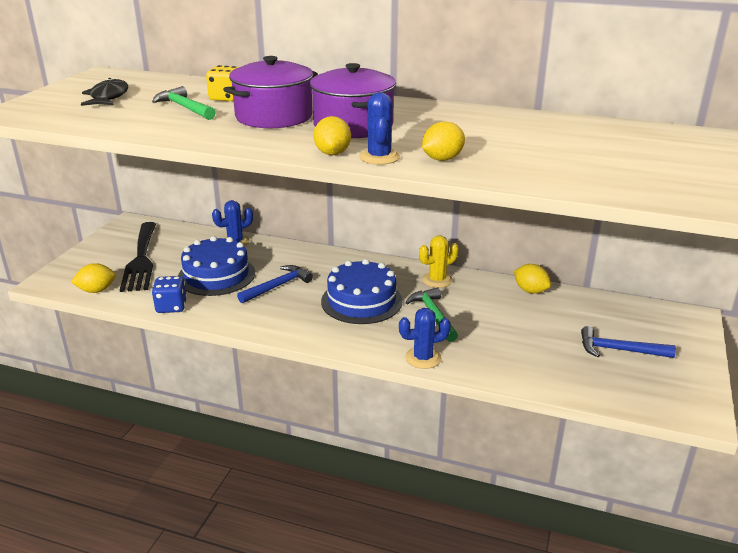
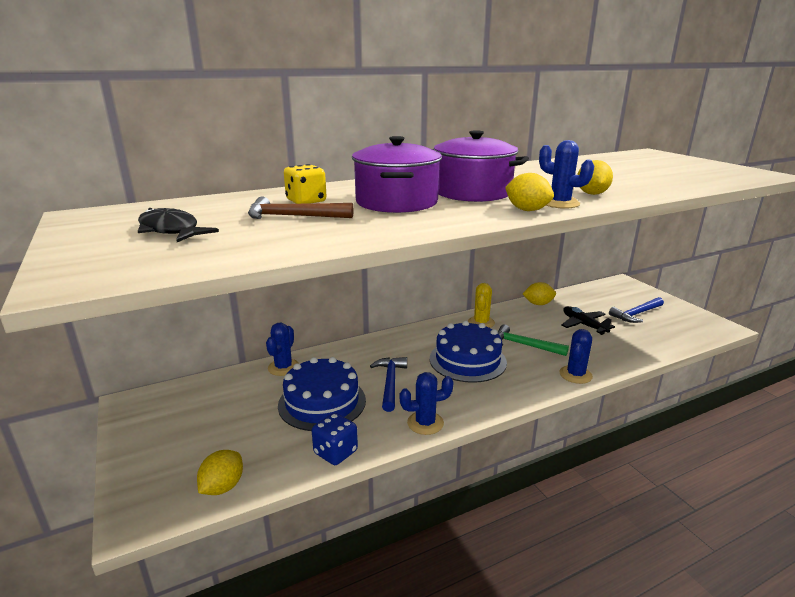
camera: 45 degrees left, 5 degrees down
(141, 259) = (216, 429): black fork -> none
(184, 108) = (293, 217): green hammer -> brown hammer
(248, 322) = (425, 423): none -> blue cactus
(531, 329) = (583, 325): none -> black plane

